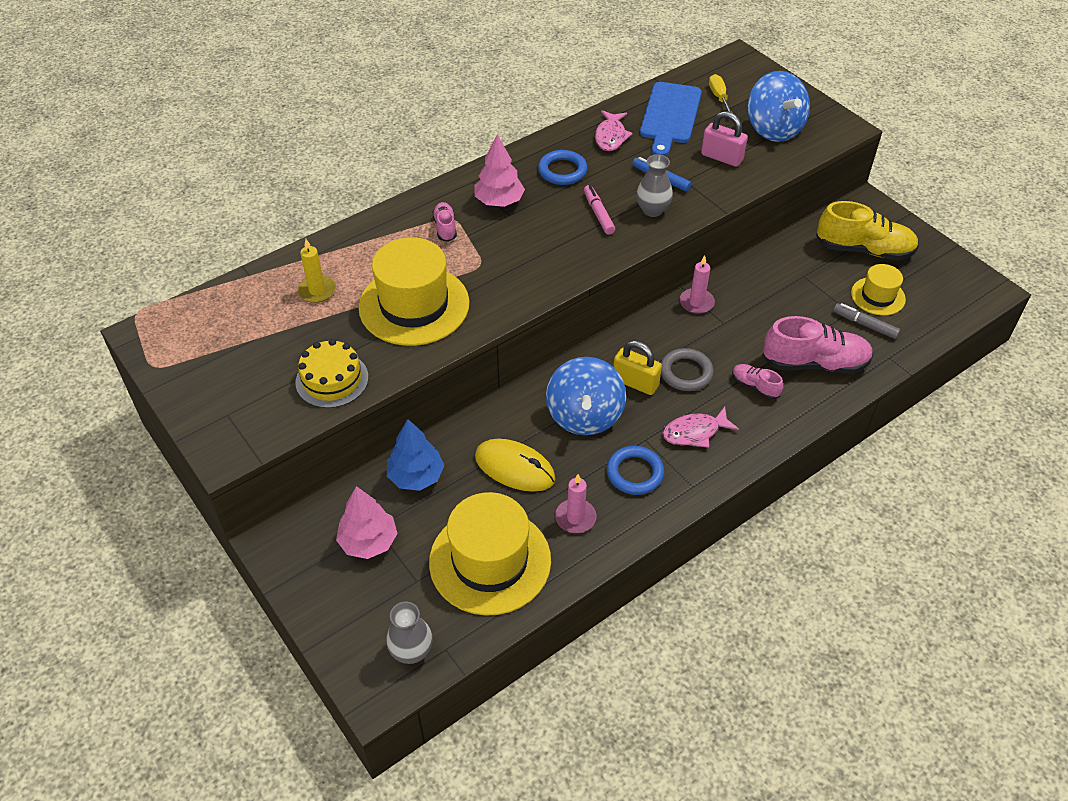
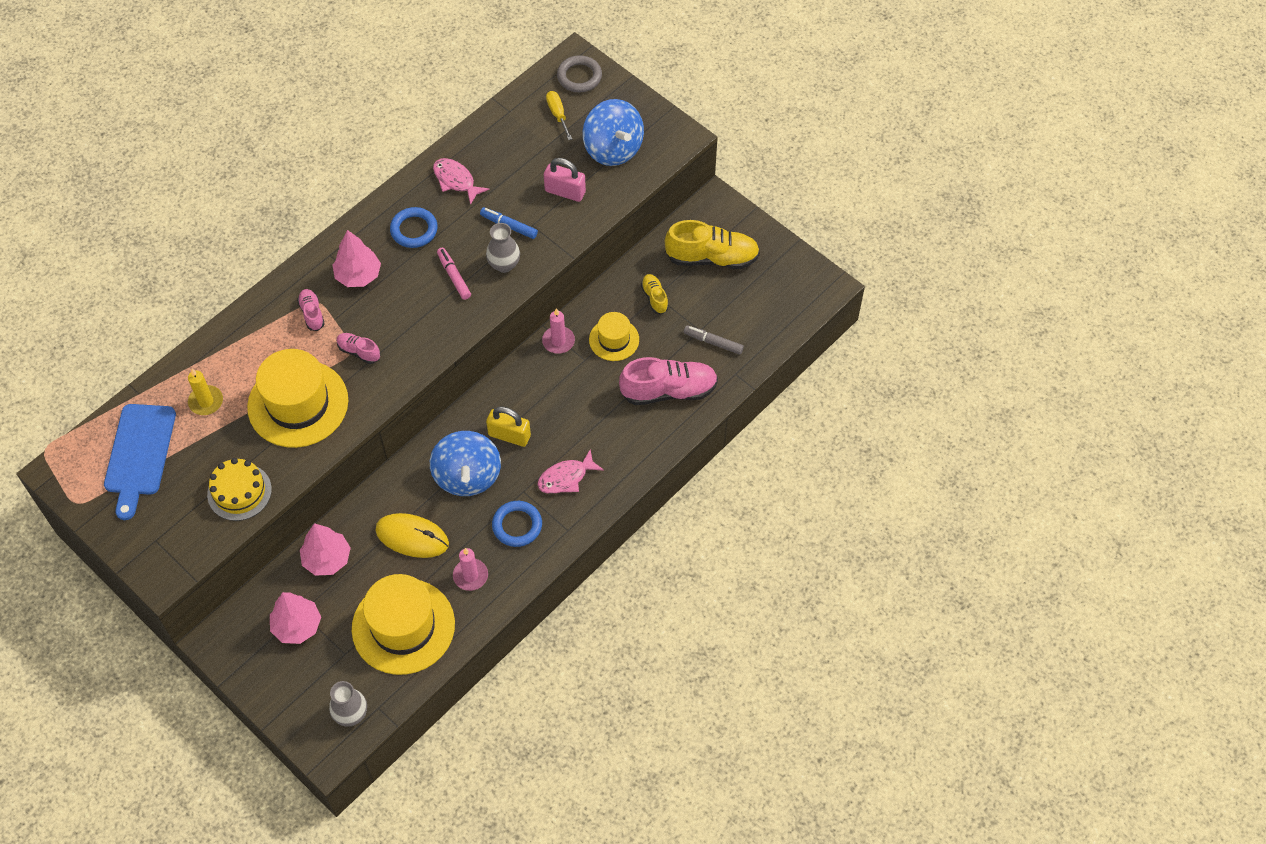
camera: 10 degrees left, 10 degrees up
(416, 476) = (327, 559): blue tree -> pink tree
(610, 136) = (456, 180): pink fish -> pink fish turned 135 degrees clockwise
(670, 116) = (511, 146): blue cutting board -> blue cutting board (139, 454)
(686, 372) = (554, 418): grey ring -> grey ring (579, 76)
(755, 387) = (616, 423): pink shoe -> pink shoe (359, 352)
(801, 277) = (654, 298): none -> yellow shoe
(878, 296) = (725, 309): yellow hat -> yellow hat (614, 339)

